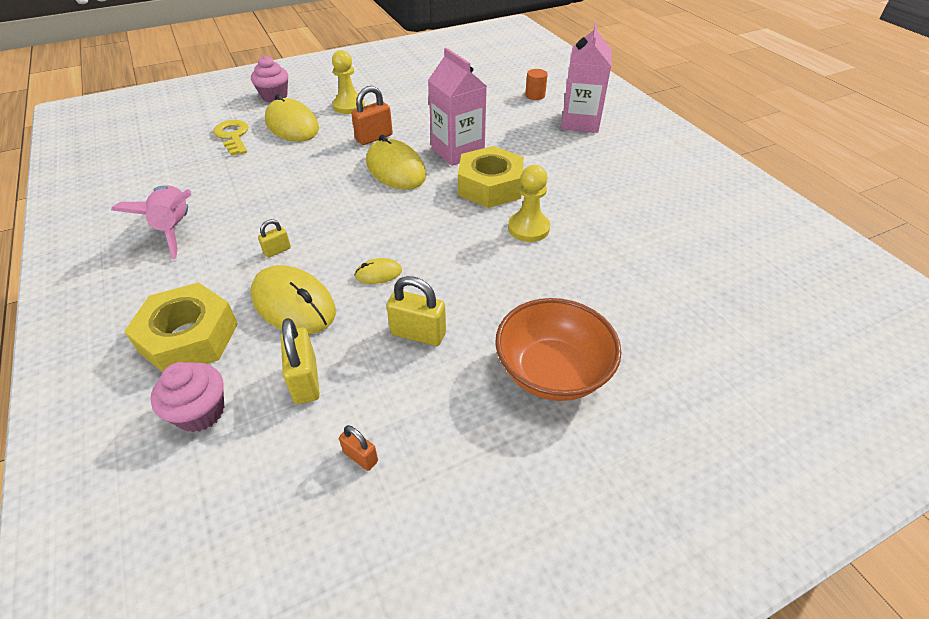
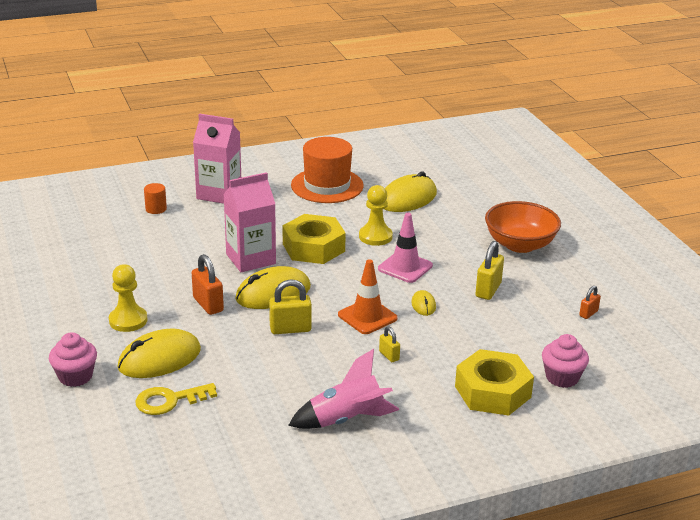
camera: 85 degrees left, 15 degrees down
(293, 304) = (456, 344): yellow mouse -> yellow mouse (408, 198)
(305, 381) = (532, 335): yellow padlock -> yellow padlock (290, 329)
(353, 231) = (367, 317): none -> orange traffic cone
(462, 255) = (405, 267): none -> pink traffic cone
(636, 185) = (327, 185): none -> orange hat

